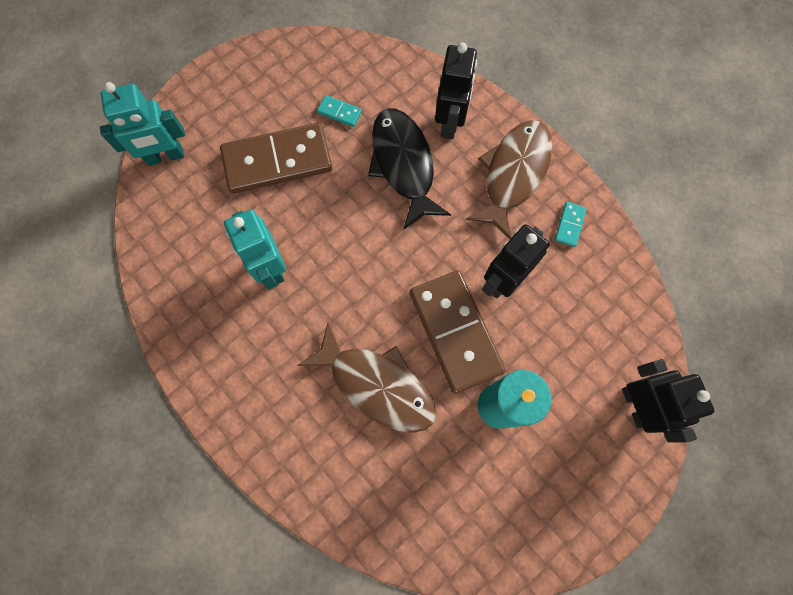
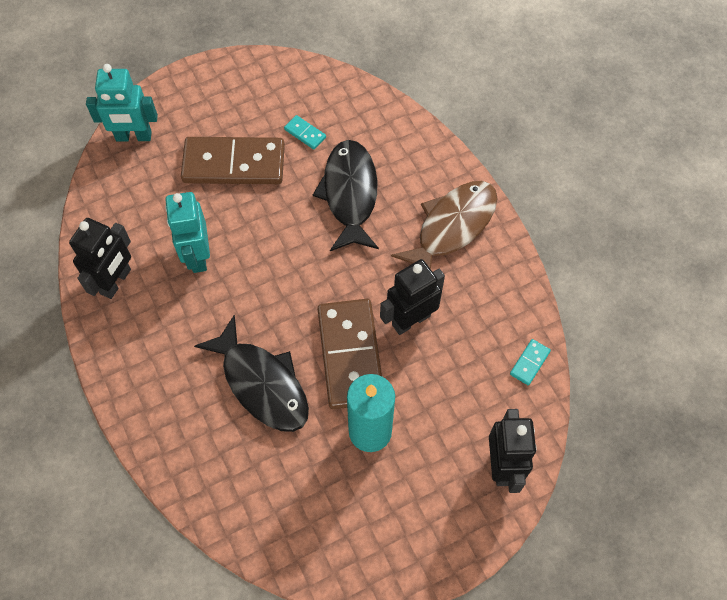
camera: 15 degrees right, 10 degrees down
(377, 385) = (262, 383): brown fish -> black fish
(450, 123) = (406, 166): black robot -> black robot (116, 282)
(569, 225) = (491, 286): turquoise domino -> turquoise domino (529, 363)

